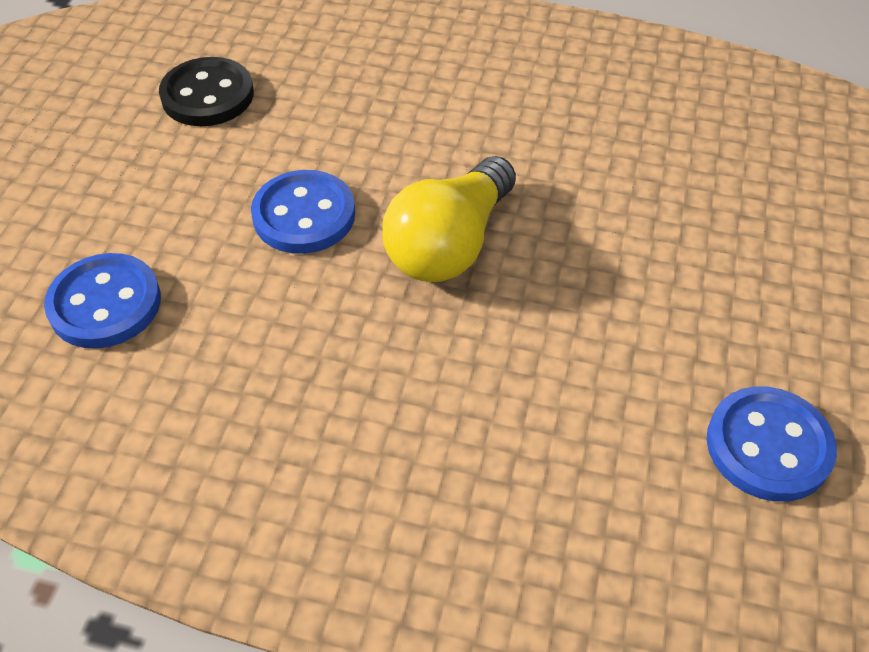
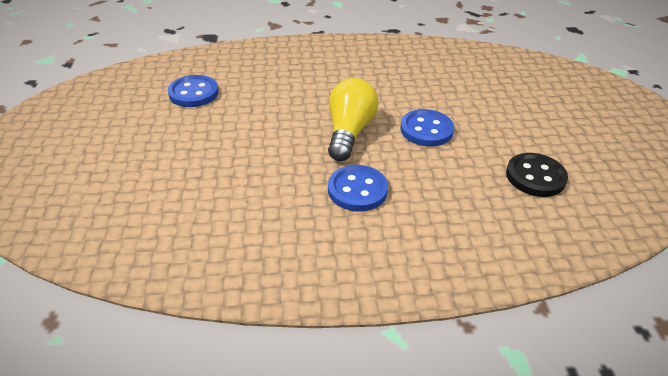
camera: 160 degrees right, 10 degrees down
(105, 304) = (476, 85): blue button -> blue button (357, 190)

